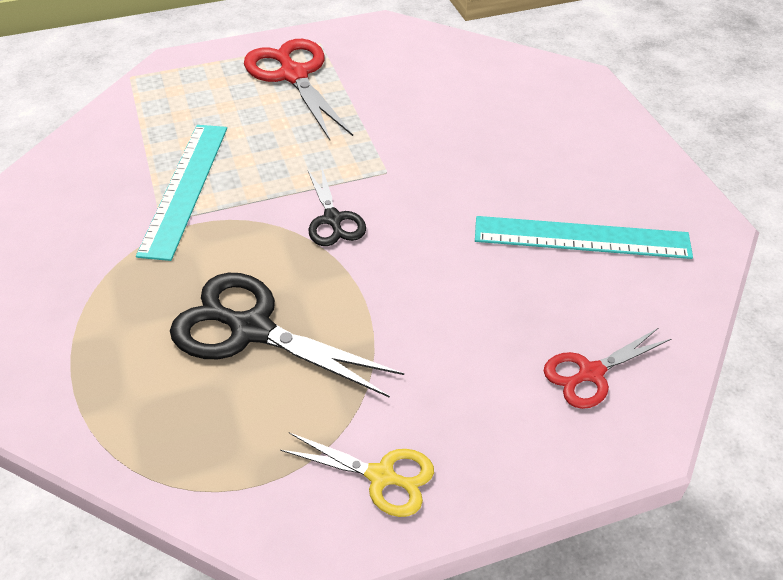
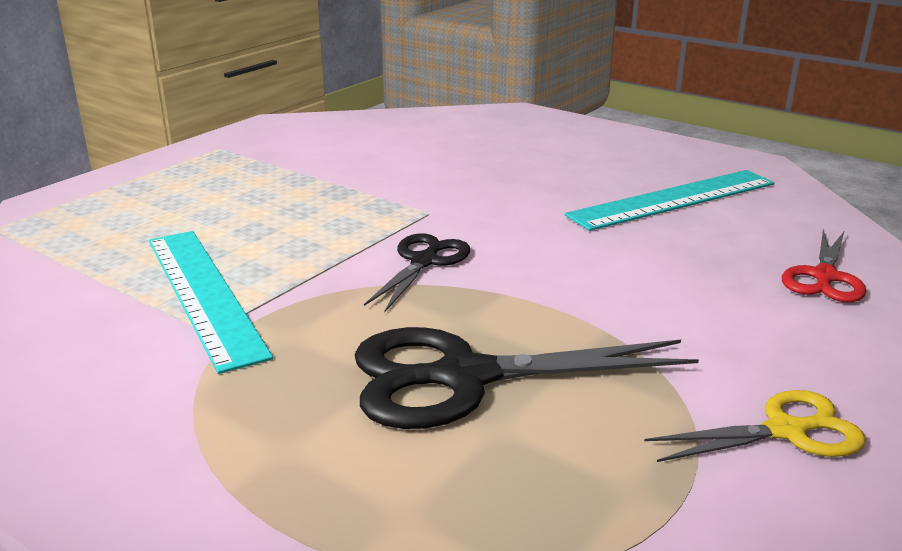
camera: 35 degrees left, 20 degrees down
(294, 75) = (221, 176): red scissors -> none
(333, 219) = (424, 261): black scissors -> black scissors turned 105 degrees counterclockwise

